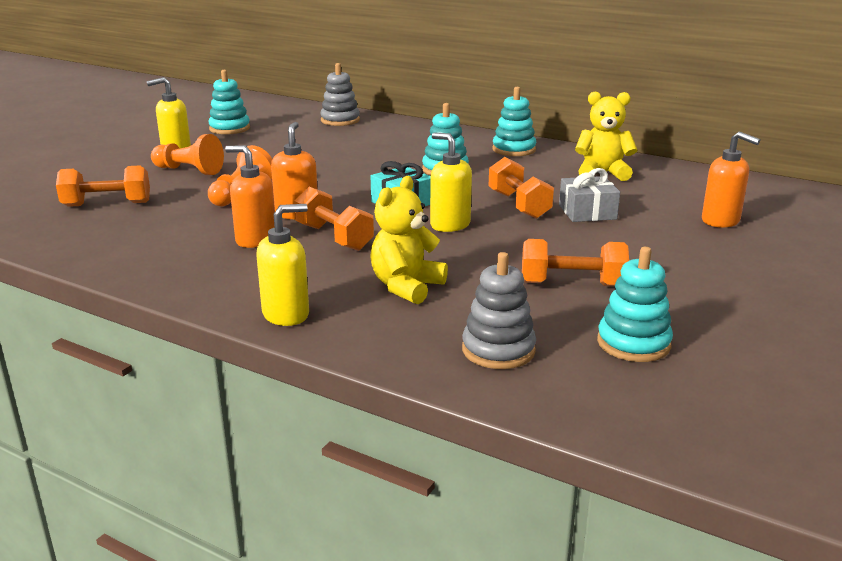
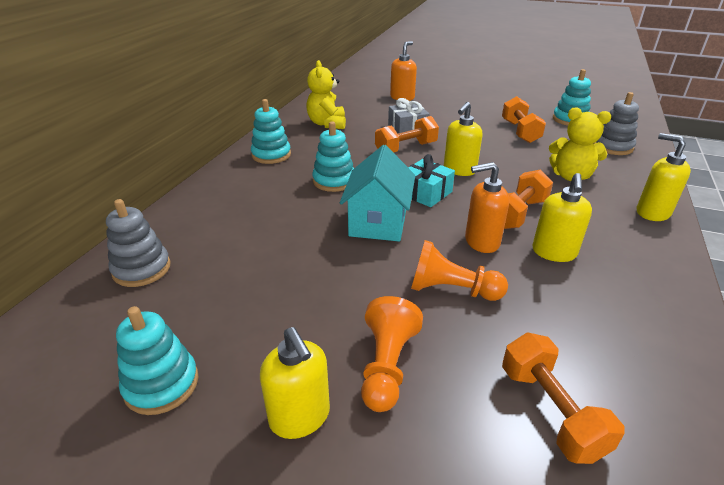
camera: 100 degrees left, 10 degrees up
(255, 240) = (554, 252): orange soap dispenser -> yellow soap dispenser
(356, 180) = (378, 222): none -> turquoise house

